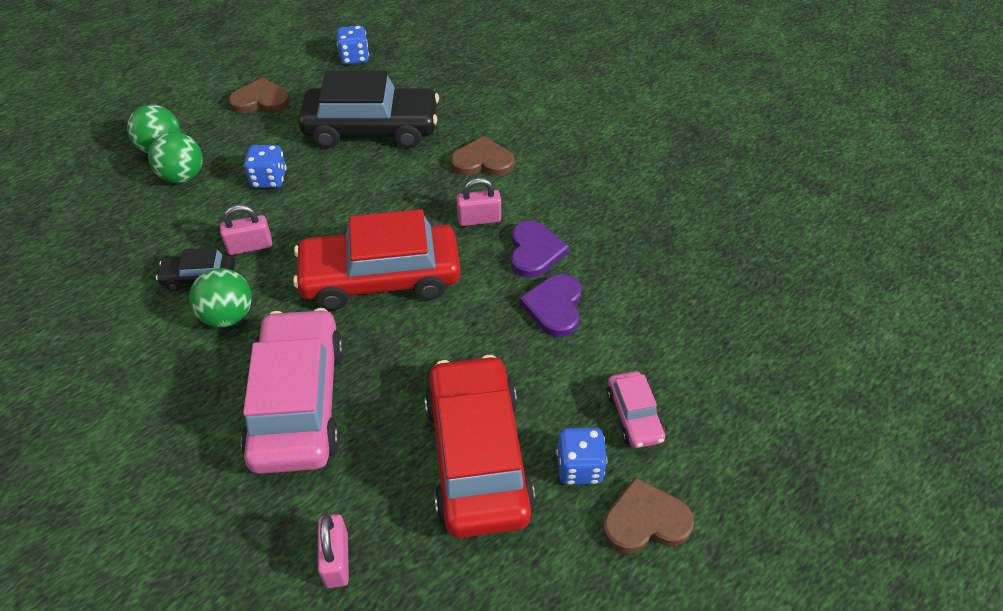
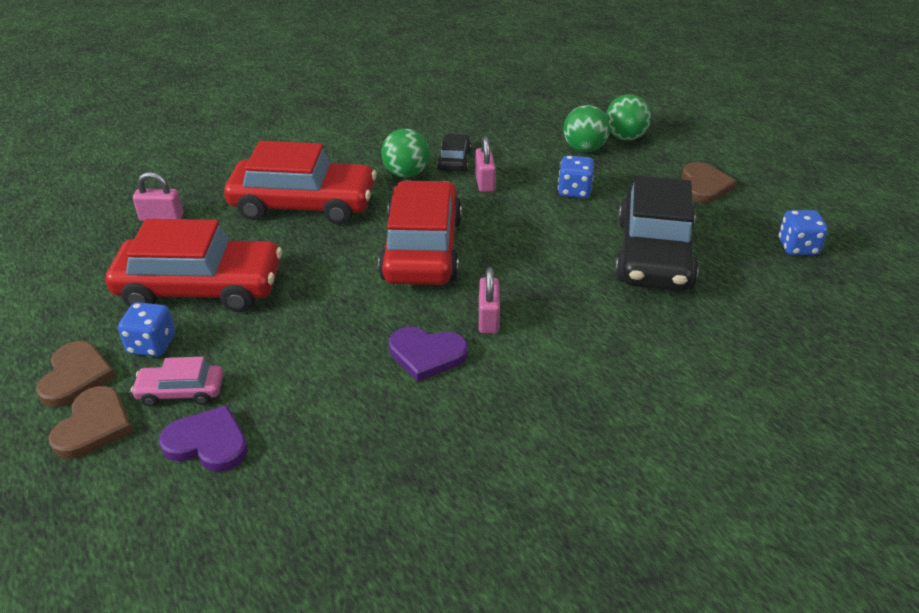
camera: 100 degrees right, 10 degrees down
(298, 402) = (303, 204): pink car -> red car
(482, 161) = (589, 332): brown heart -> brown heart (93, 426)
(554, 307) = (341, 358): purple heart -> purple heart (208, 443)

